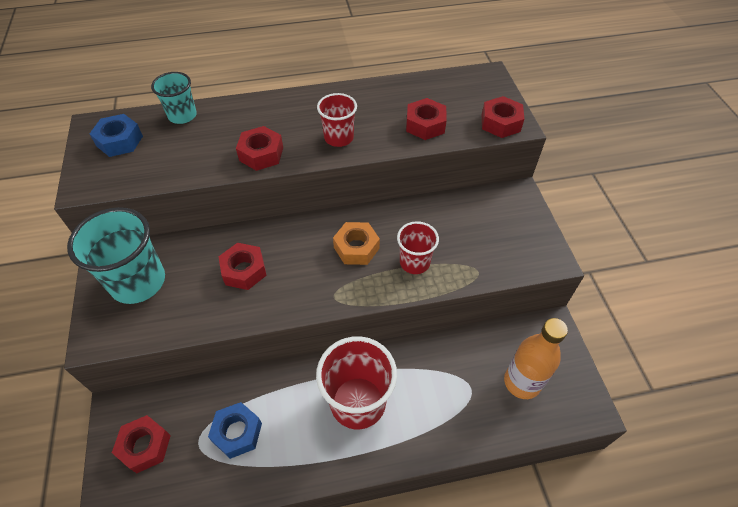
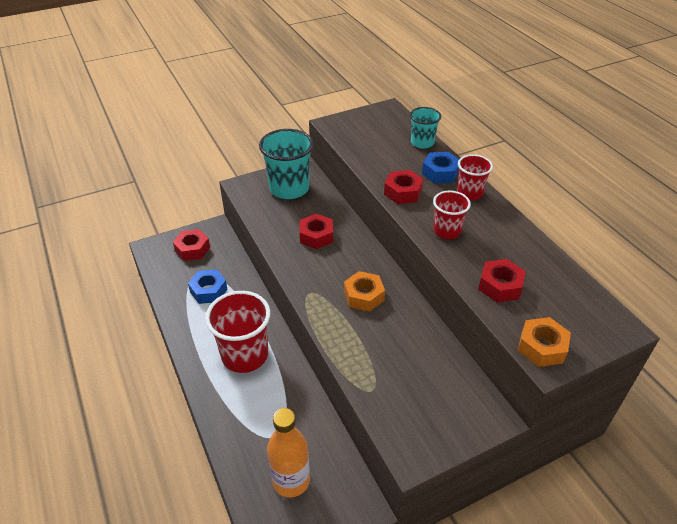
camera: 75 degrees right, 10 degrees down
(120, 141) = (380, 124): blue nut -> blue nut (440, 173)
(414, 262) = (363, 339): red cup -> red cup (469, 193)
(500, 123) = (541, 347): red nut -> orange nut

